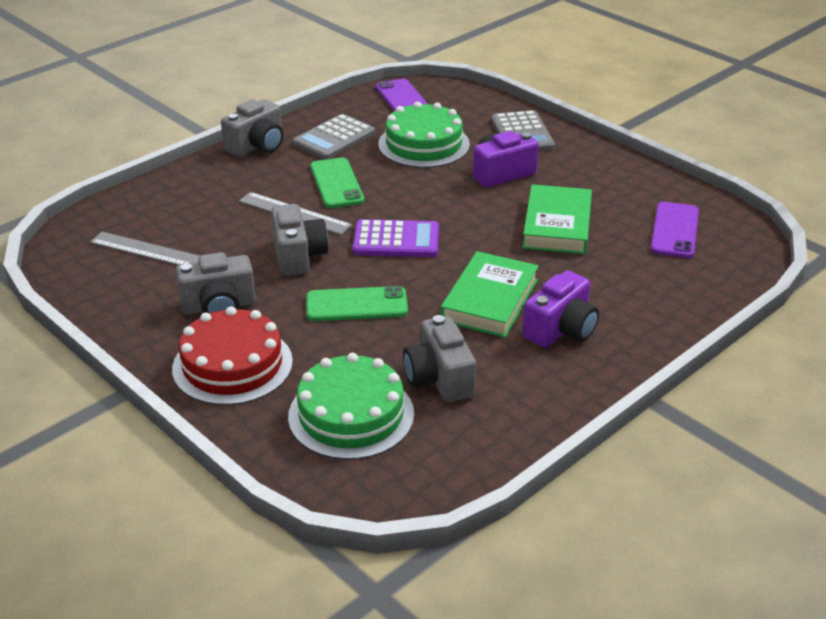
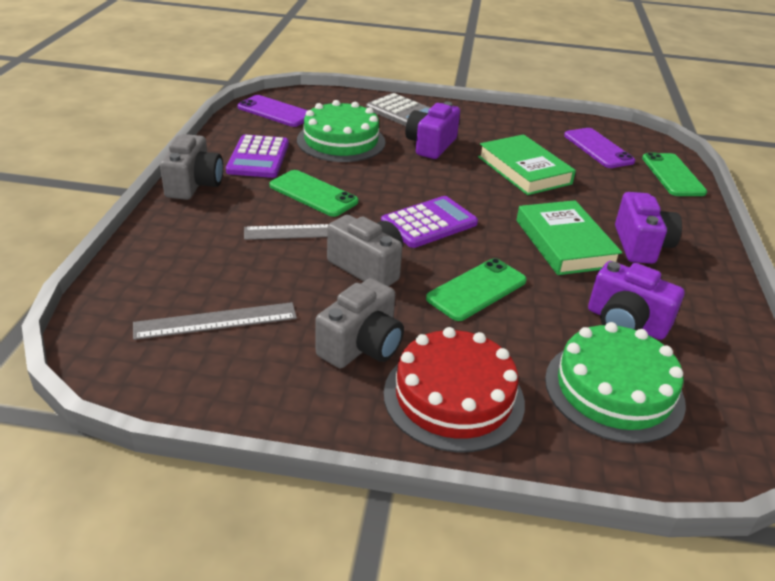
camera: 40 degrees left, 0 degrees up
(334, 138) = (258, 158): grey calculator -> purple calculator
(439, 378) = (625, 323): grey camera -> purple camera
(714, 283) = (672, 175): none -> green phone

